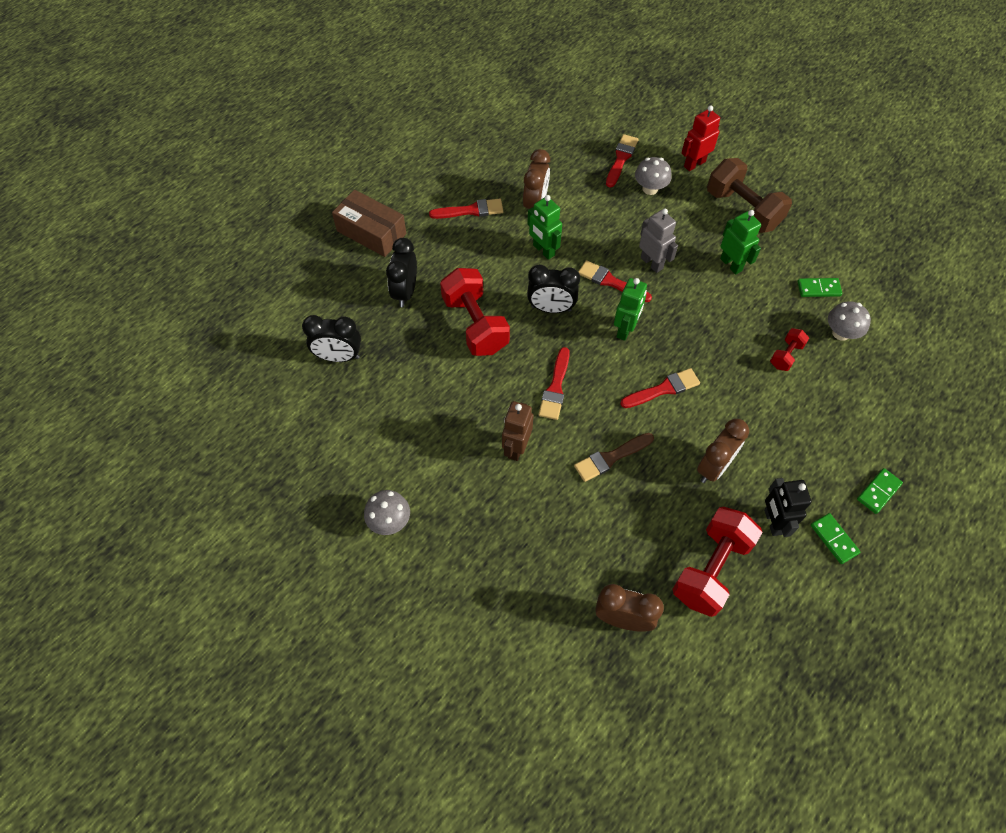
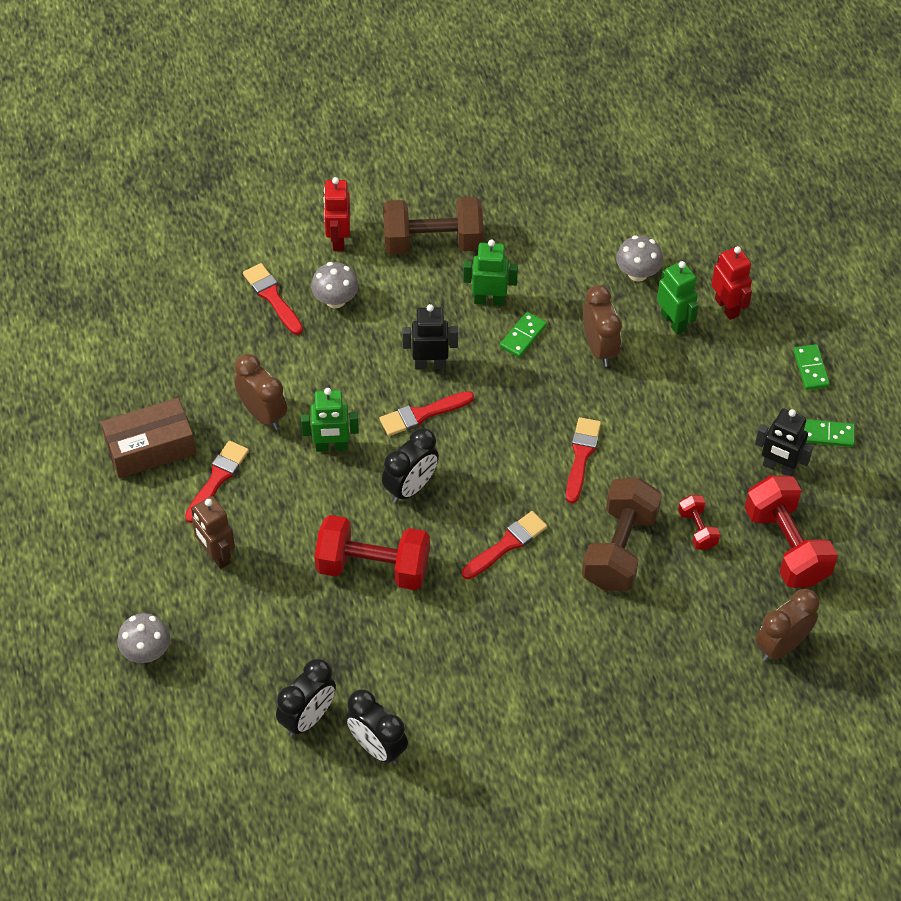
camera: 55 degrees left, 5 degrees down
(371, 232) = (162, 592): brown box -> brown box (150, 448)
(389, 521) = (542, 779): grey mushroom -> grey mushroom (146, 652)
(405, 292) = (275, 606): black clock -> black clock (377, 747)
(516, 448) = (547, 621): brown robot -> brown robot (216, 555)
(555, 388) = (507, 544): red brush -> red brush turned 90 degrees counterclockwise
(611, 458) = (619, 549): brown brush -> brown dumbbell
(625, 329) = (489, 441): green robot -> green robot (673, 322)
(652, 263) = (430, 364): grey robot -> black robot
(713, 467) = (693, 474): brown clock -> brown clock (599, 348)
(786, 355) = (626, 333): red dumbbell -> red dumbbell (697, 529)
(818, 289) = (576, 253): green domino -> green domino (523, 336)
(872, 404) = (727, 307): none -> red robot

